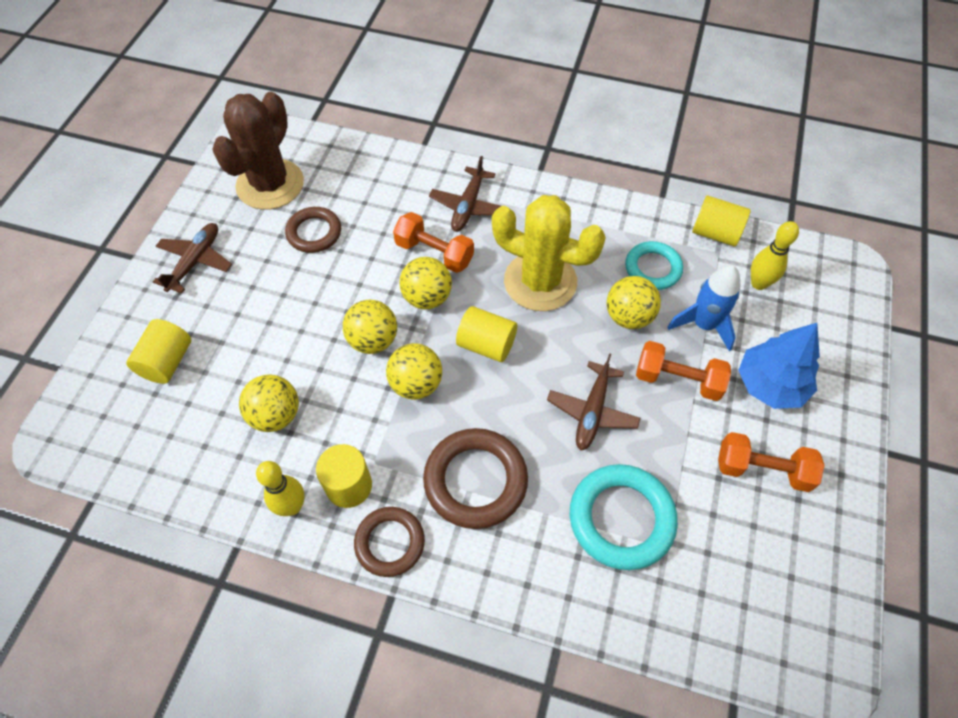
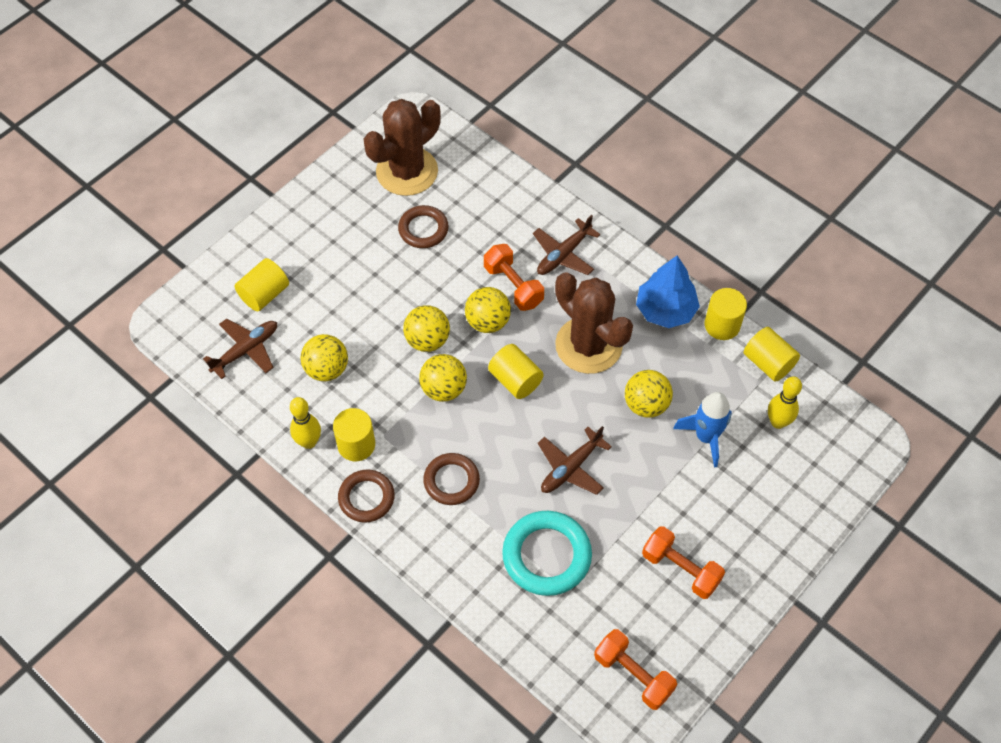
camera: 25 degrees right, 0 degrees up
(195, 261) = (318, 218): brown plane -> brown plane (246, 350)
(475, 481) = (451, 481): brown ring -> brown ring, size x0.65
(540, 281) = (588, 345): yellow cactus -> brown cactus
(653, 215) = (722, 325): none -> yellow cylinder
(653, 268) = (692, 372): turquoise ring -> none
(678, 380) = (655, 472): orange dumbbell -> orange dumbbell (633, 674)
(770, 384) = (731, 508): blue tree -> blue tree (665, 310)

